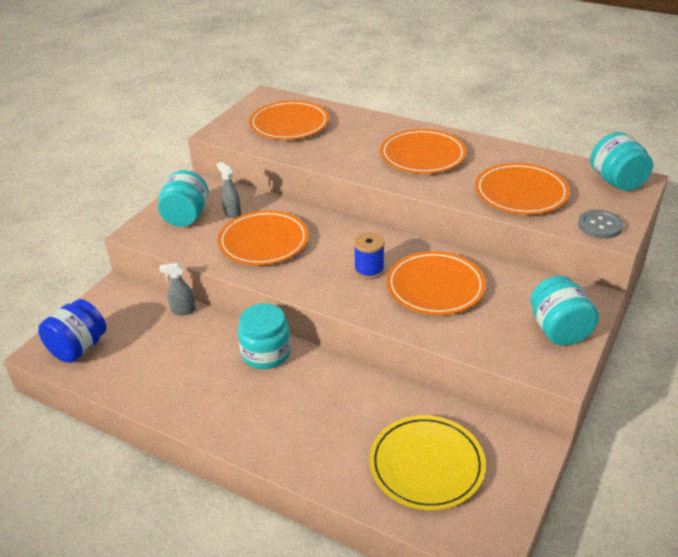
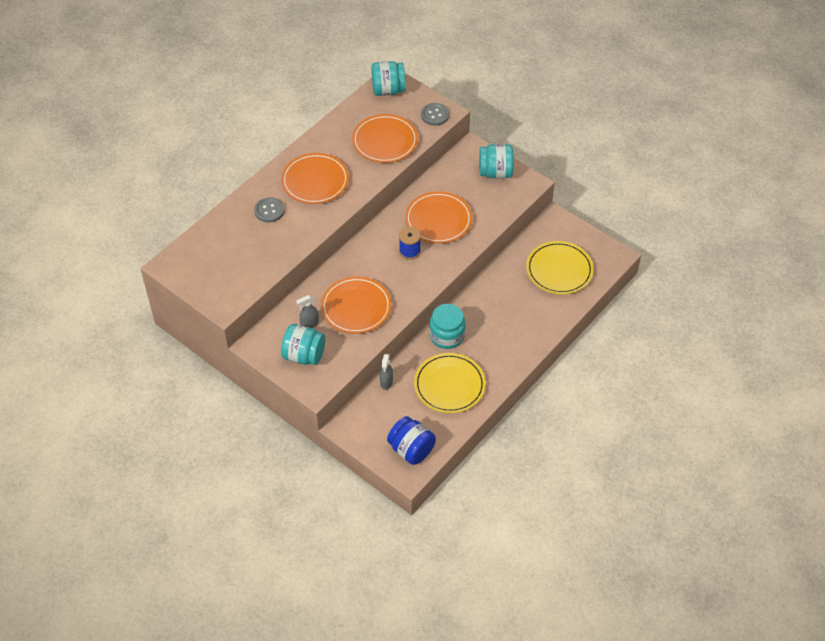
camera: 80 degrees left, 15 degrees up
(182, 368) = (449, 385): none -> yellow plate
(289, 124) = (230, 255): orange plate -> none
(363, 135) = (269, 211): none -> grey button

